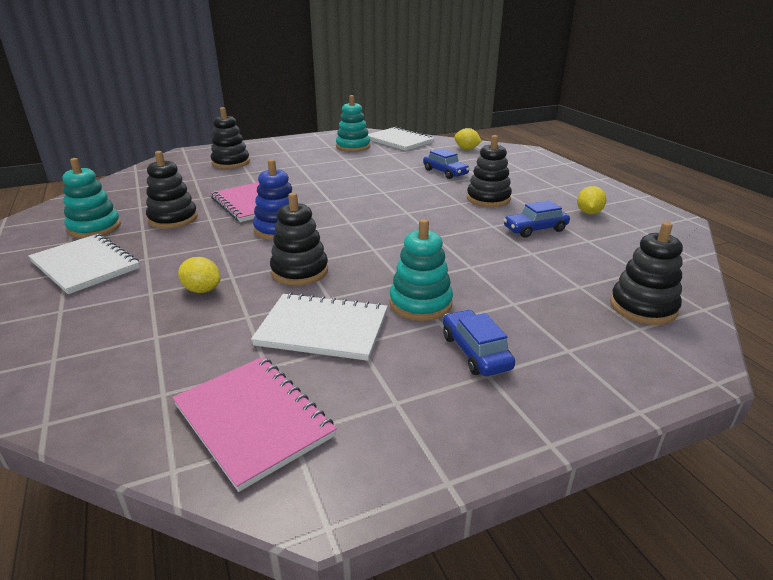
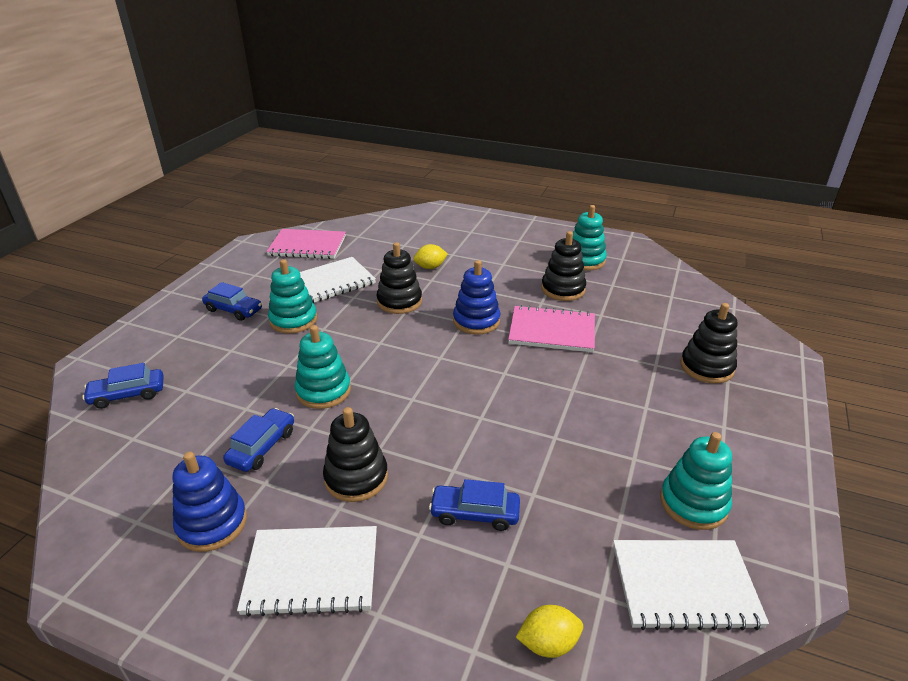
camera: 135 degrees right, 5 degrees up
(85, 265) = (520, 246): white notebook -> white notebook (312, 572)
(460, 239) = (323, 391): none -> turquoise stacking toy
(589, 213) = (212, 523): yellow lemon -> blue stacking toy
(643, 307) = (128, 394): black stacking toy -> blue car

